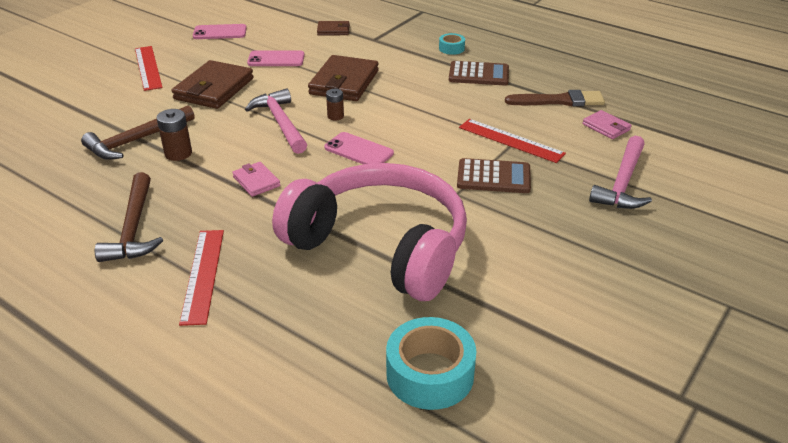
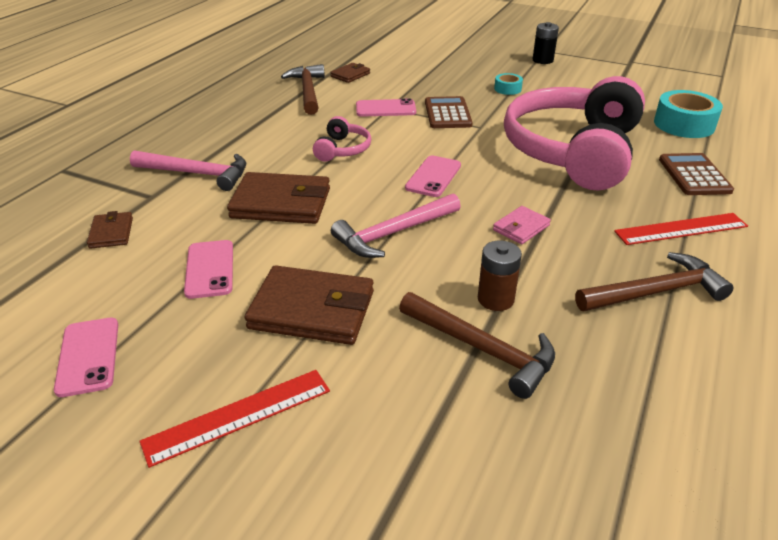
camera: 100 degrees left, 0 degrees up
(335, 116) = (366, 198): brown battery -> none
(424, 111) = (342, 149): none -> pink headphones
(451, 48) = (187, 144): turquoise tape -> turquoise tape (507, 89)
(478, 74) = (255, 127): brown calculator -> brown calculator (694, 175)
(510, 140) = (385, 109): red ruler -> pink phone
(559, 101) = (308, 91): brown brush -> brown hammer
(606, 127) = (350, 75): pink wallet -> brown wallet
(622, 183) = (431, 71): pink hammer -> pink hammer (197, 174)
(681, 292) = (542, 60): none -> black battery

